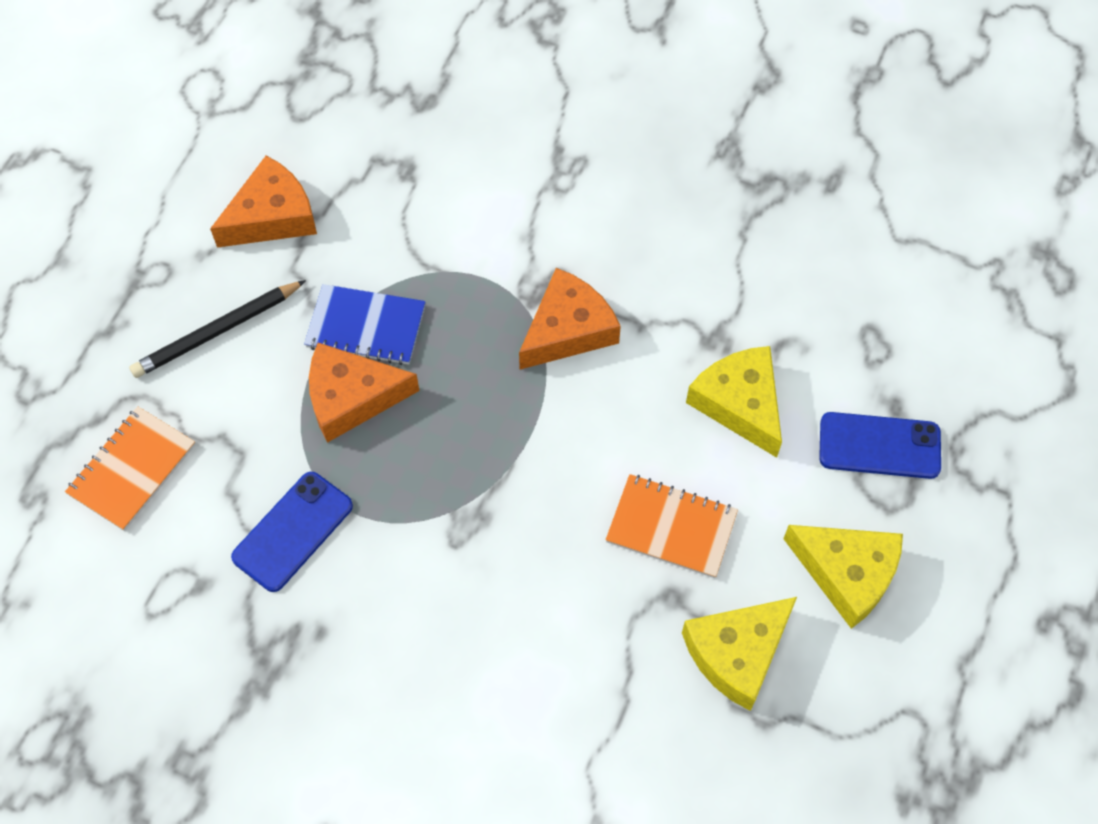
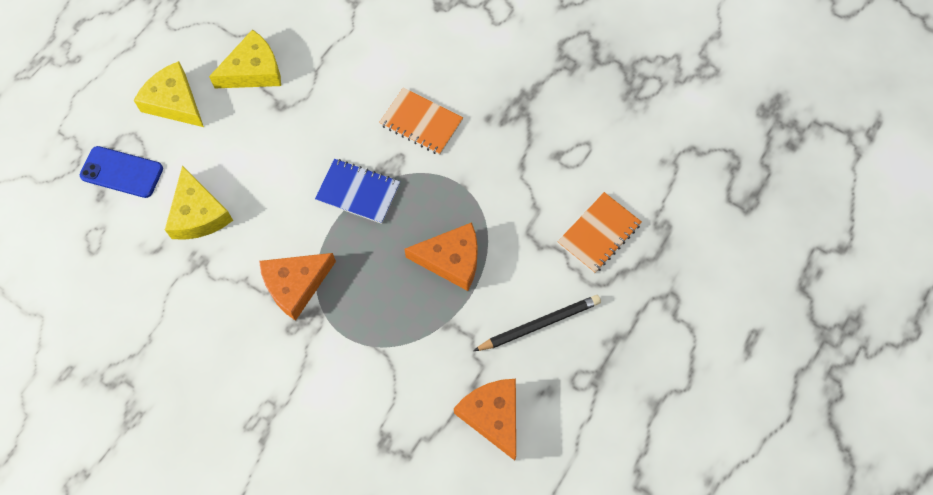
camera: 170 degrees left, 5 degrees up
(272, 216) = (493, 416): orange cheese -> orange cheese turned 90 degrees clockwise
(293, 531) = (498, 178): blue phone -> none
(366, 326) = (434, 311): blue notebook -> blue notebook (358, 192)
(671, 527) = (268, 144): orange notebook -> orange notebook (421, 122)

